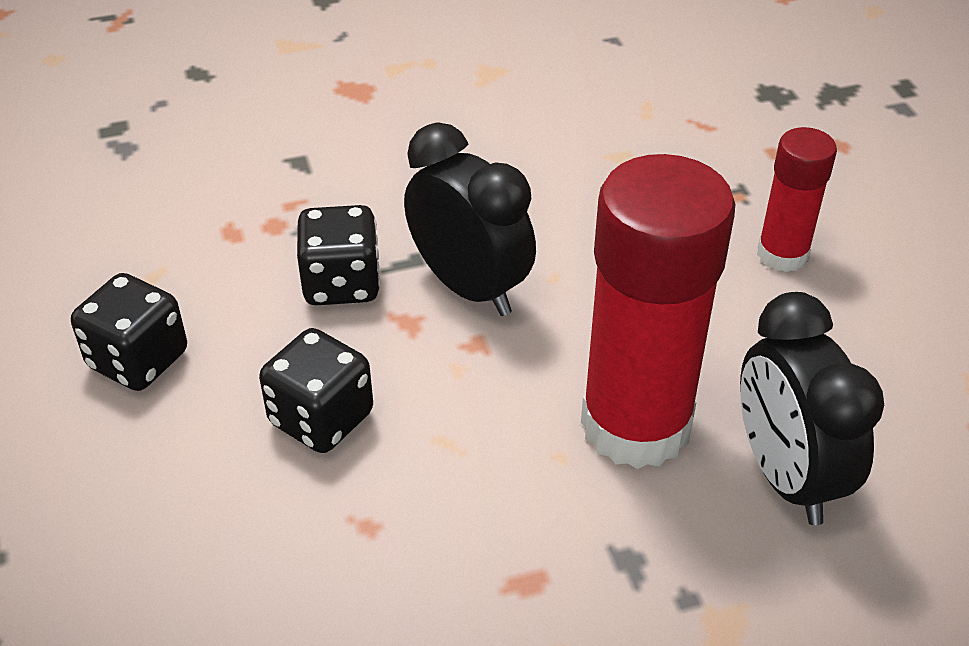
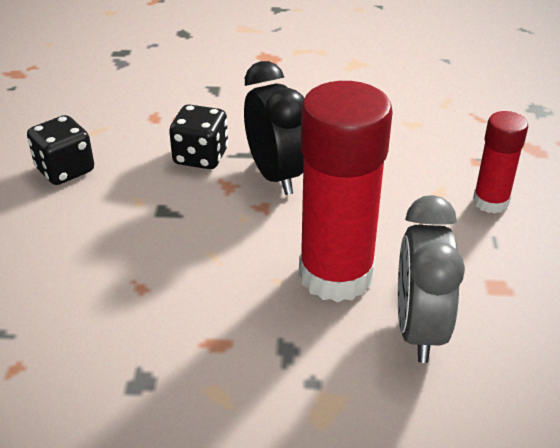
camera: 20 degrees right, 5 degrees down
(321, 418) = (147, 224): black dice -> none
(786, 476) = (419, 330): black clock -> grey clock

